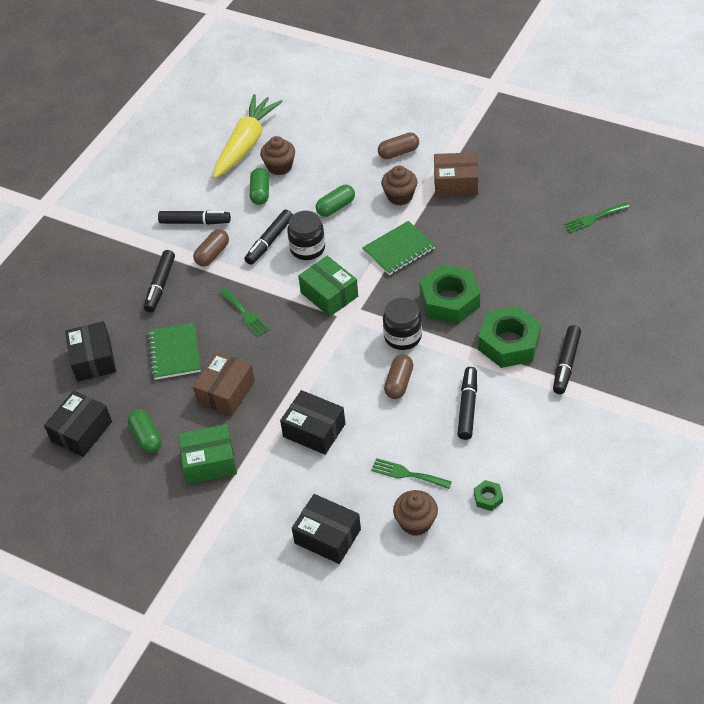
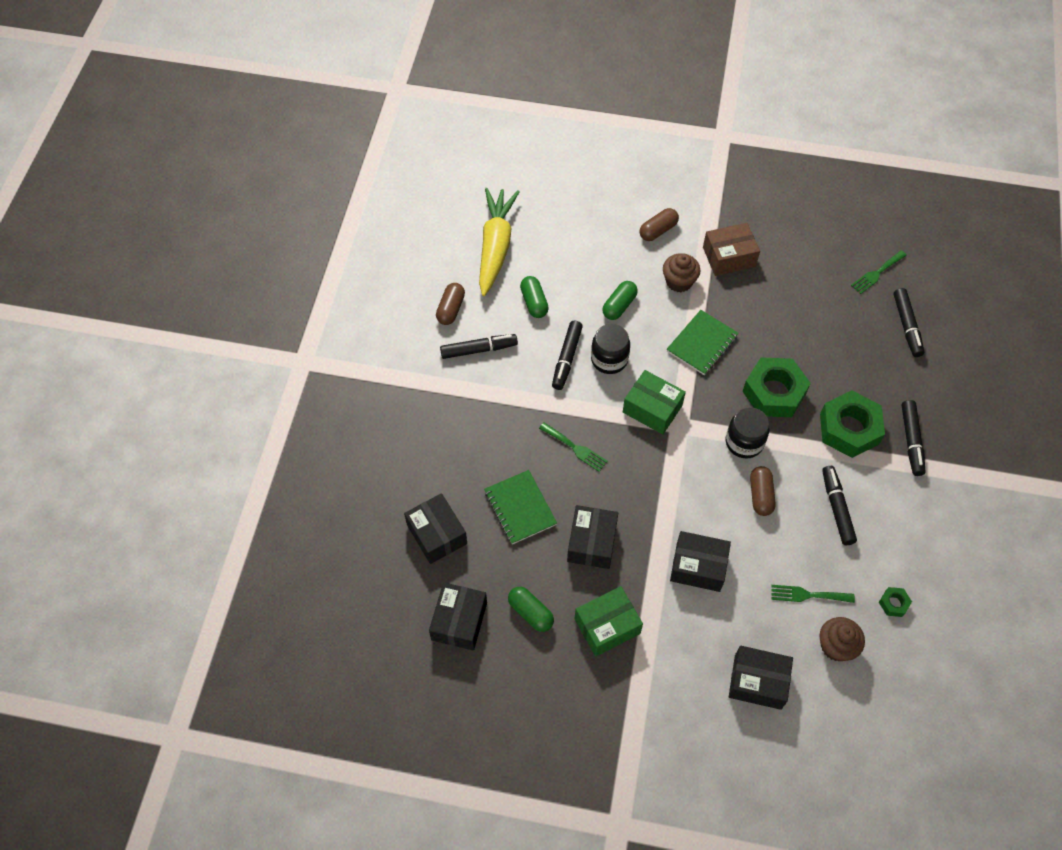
camera: 20 degrees left, 10 degrees up
(160, 285) = (472, 432): black marker -> black marker (906, 326)
(212, 254) = (513, 385): brown capsule -> brown capsule (451, 309)
(226, 392) = (591, 542): brown box -> black box
(279, 166) = (542, 268): brown cupcake -> none

